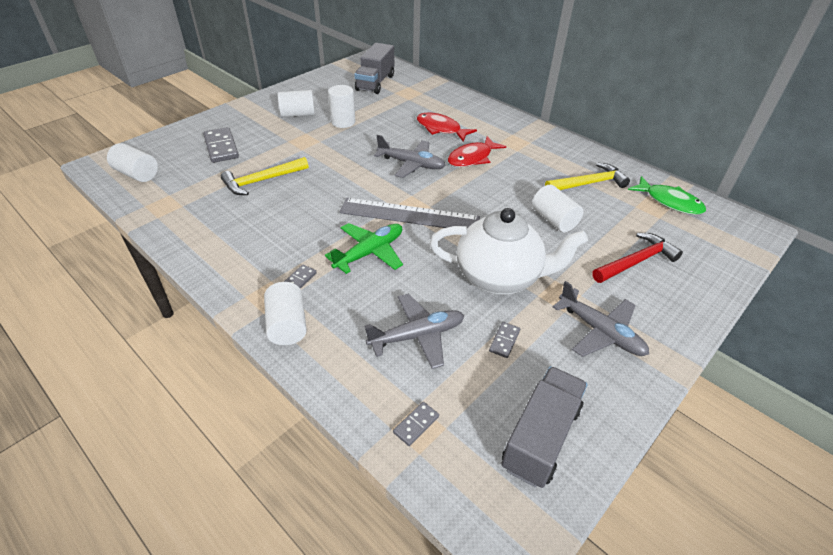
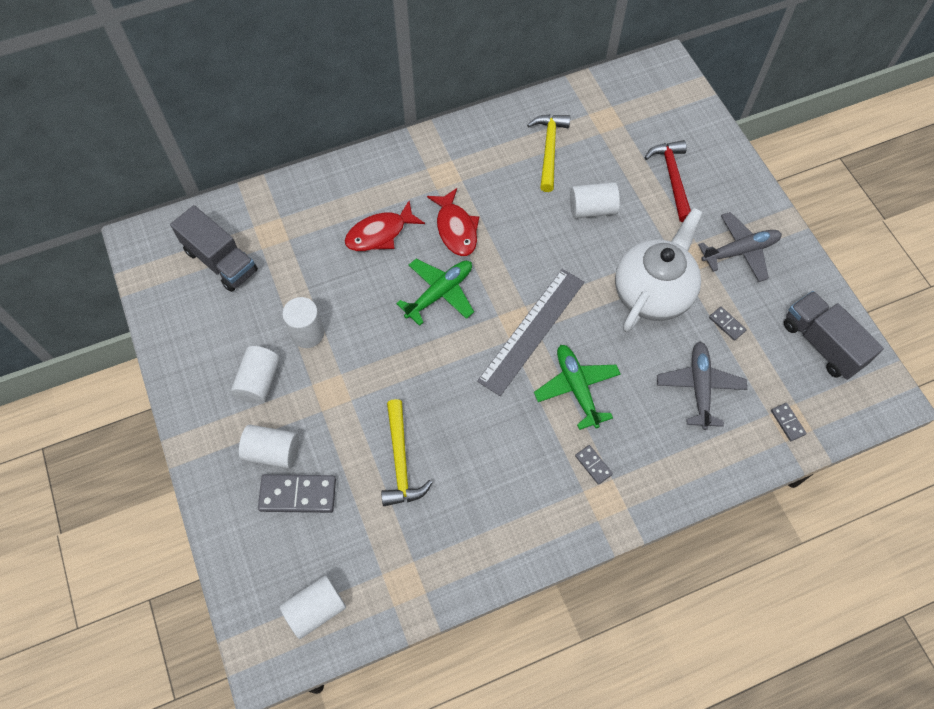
camera: 65 degrees left, 20 degrees up
(287, 325) = (650, 490): white cylinder -> white cylinder (272, 452)
(411, 164) = (440, 293): grey plane -> green plane
(669, 202) = (605, 103): green fish -> none

